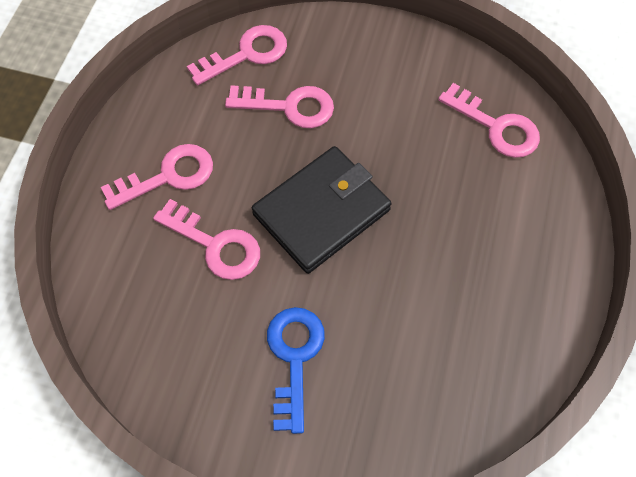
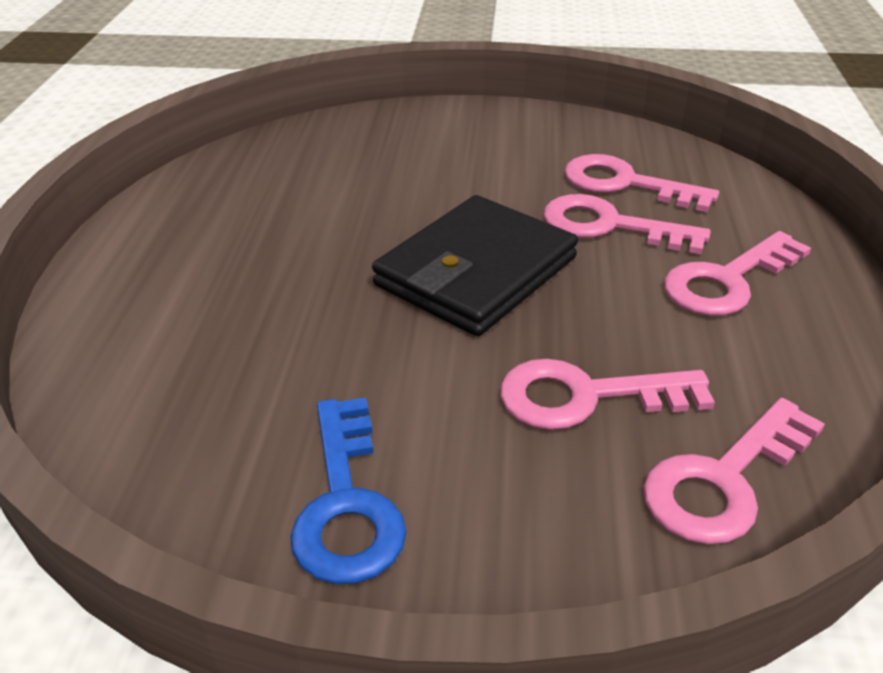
camera: 170 degrees right, 25 degrees down
(294, 358) = (467, 160): blue key -> blue key (346, 504)
(496, 127) = (180, 418): pink key -> pink key (625, 184)

